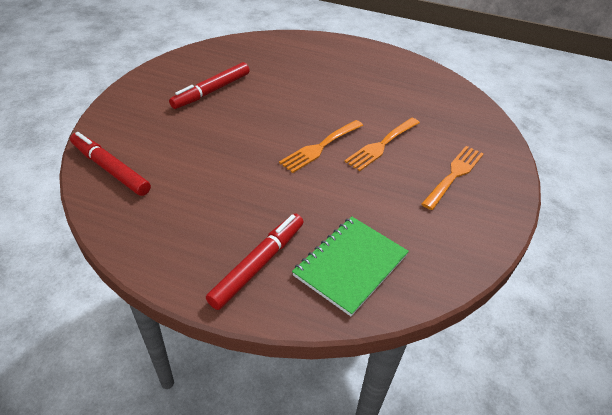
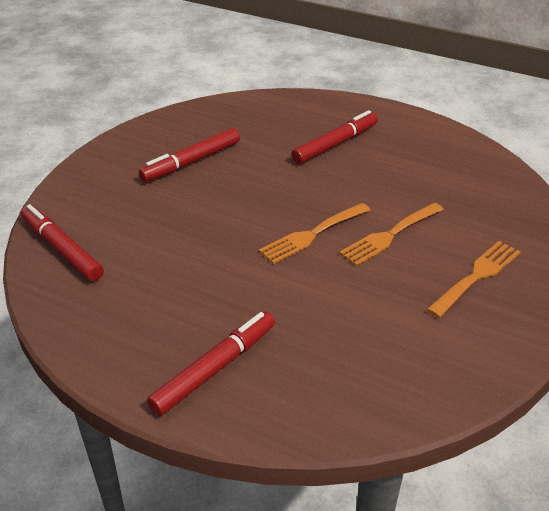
camera: 10 degrees right, 5 degrees down
(326, 73) = (335, 144): none -> red marker
(350, 265) = (325, 377): green notebook -> none

